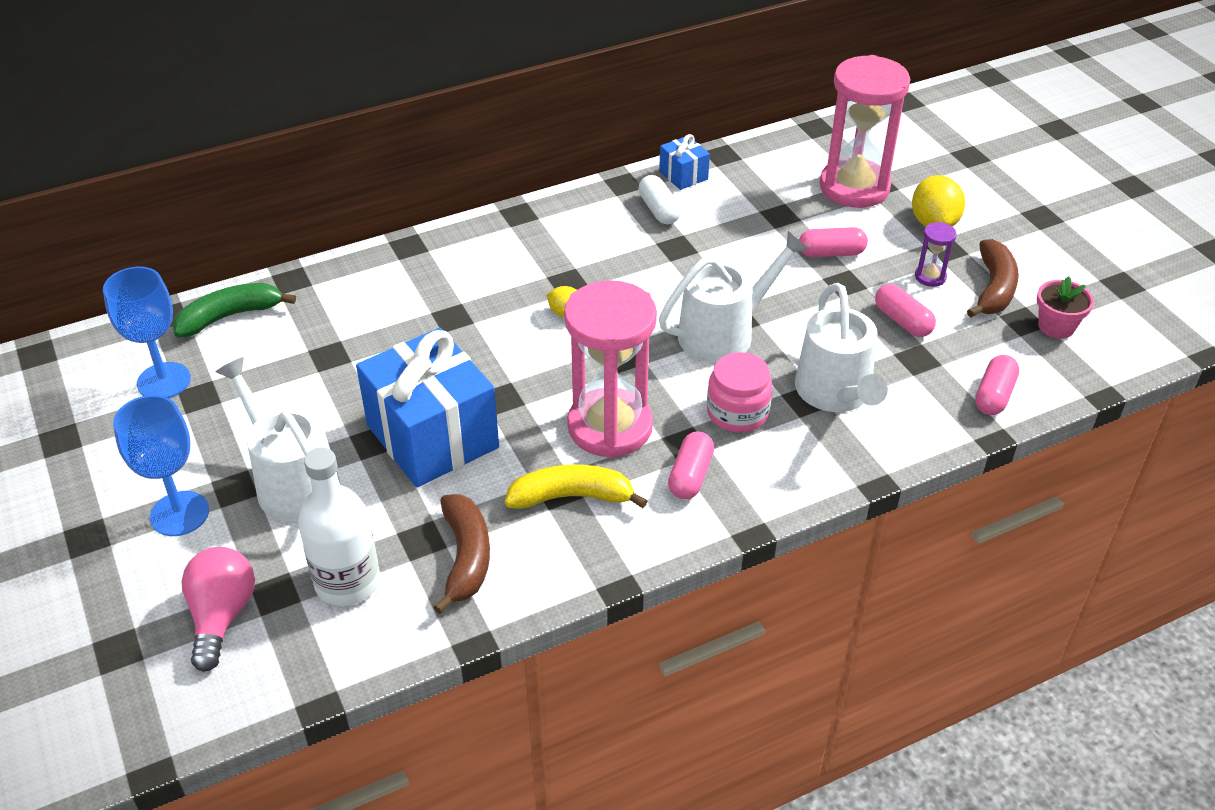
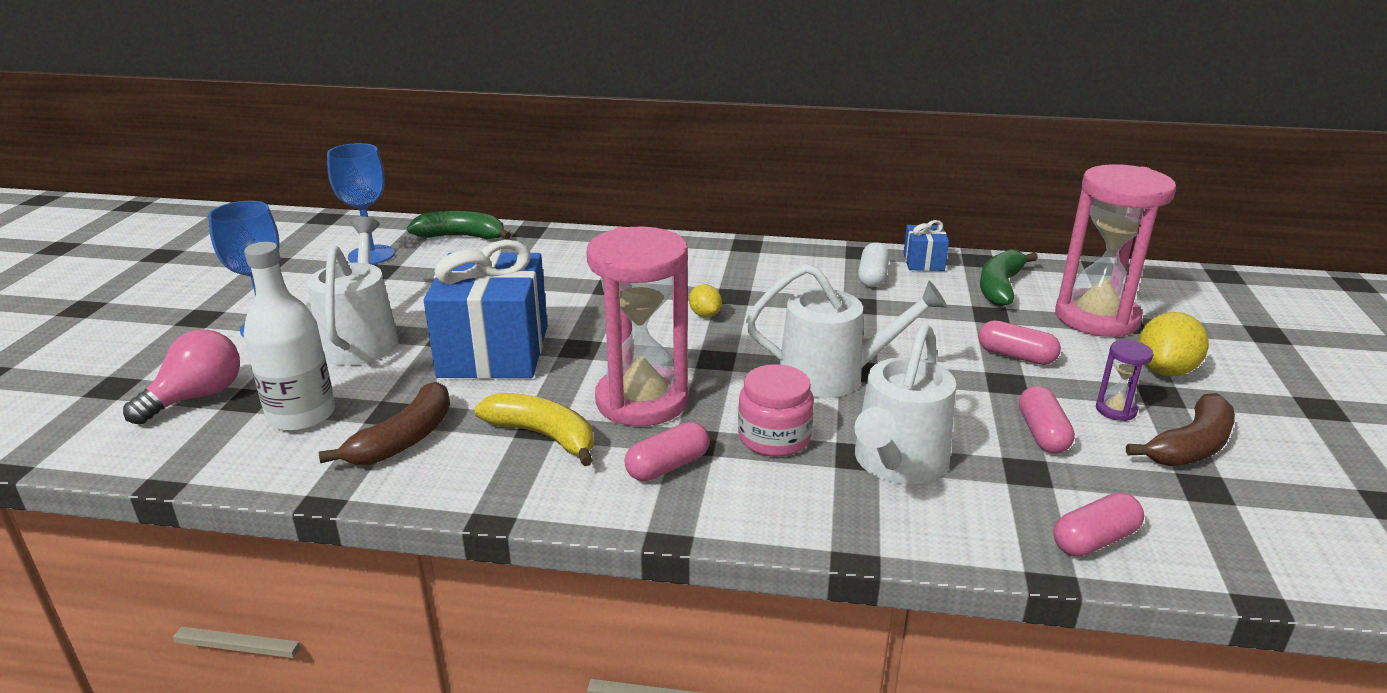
camera: 35 degrees right, 15 degrees down
(763, 181) = (1000, 287): none -> green banana
(1056, 326) = (1249, 509): pink flower pot -> none

